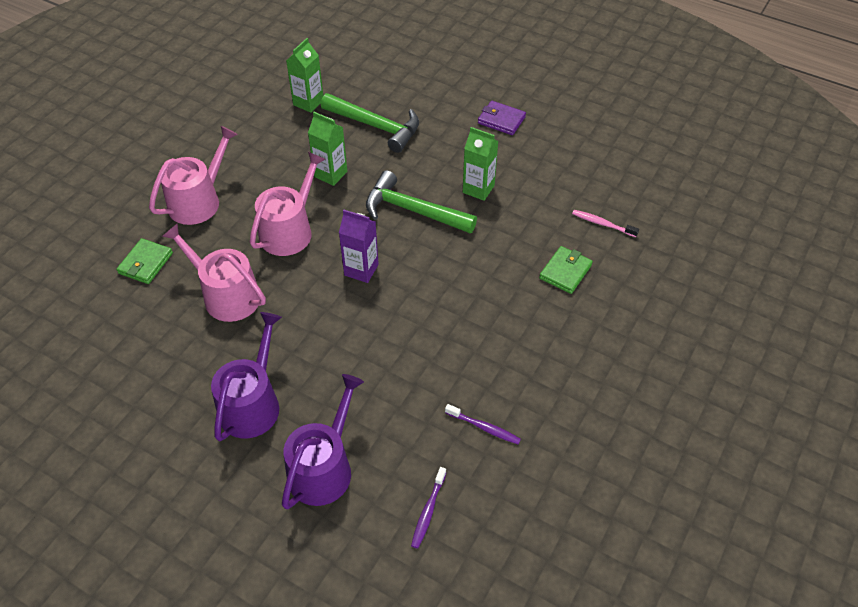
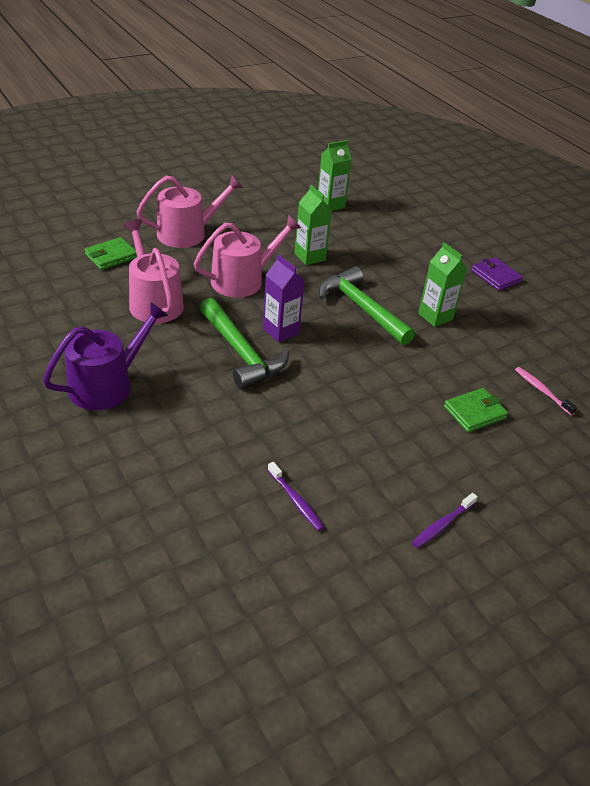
camera: 25 degrees right, 10 degrees down
(323, 467) = (124, 460): purple watering can -> none
(376, 126) = (376, 240): green hammer -> green hammer (241, 352)
(428, 511) = (187, 543): purple toothbrush -> purple toothbrush (442, 525)

